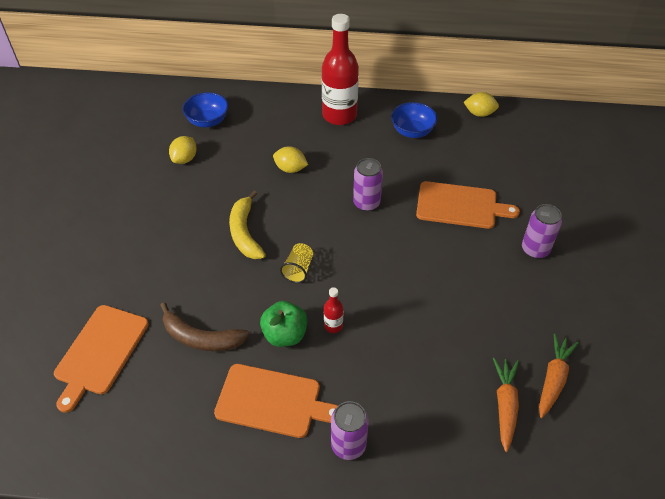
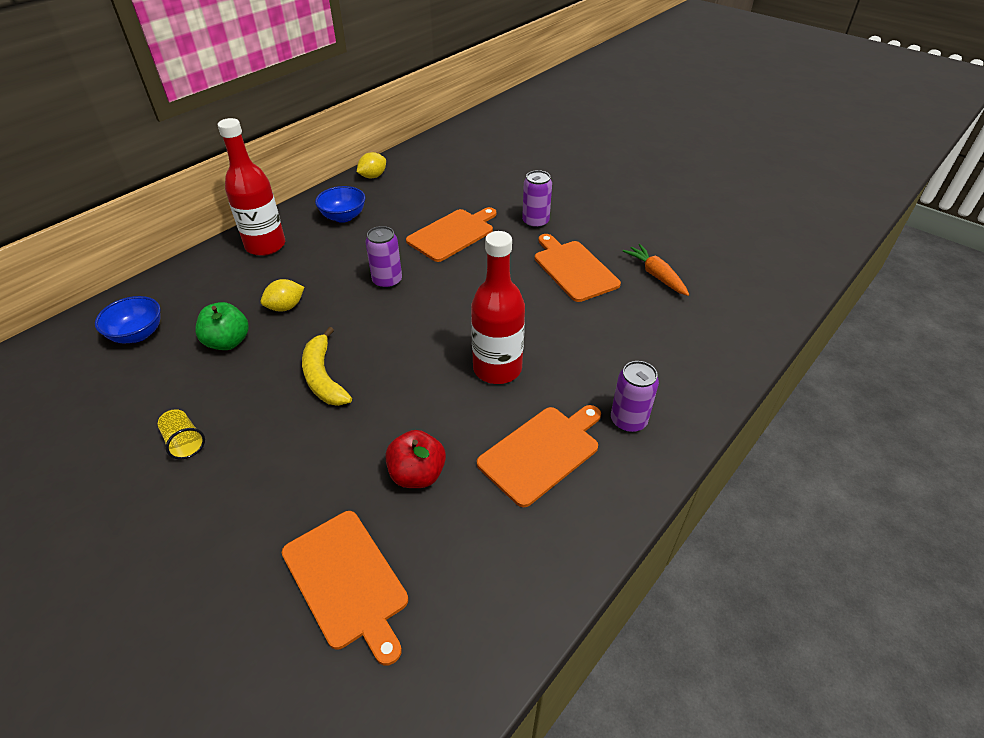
camera: 55 degrees left, 5 degrees down
(185, 159) = (164, 377): yellow lemon -> none
(201, 338) = (417, 474): brown banana -> red apple
(245, 232) = (323, 377): yellow banana -> yellow banana turned 45 degrees clockwise
(285, 335) = (476, 407): green apple -> green apple (228, 342)
(298, 269) = (411, 361): yellow cup -> yellow cup (184, 442)
(333, 326) = (497, 369): red bottle -> red bottle, size x2.35
(499, 311) = (573, 269): none -> orange cutting board
(505, 405) = (660, 311): orange carrot -> none

